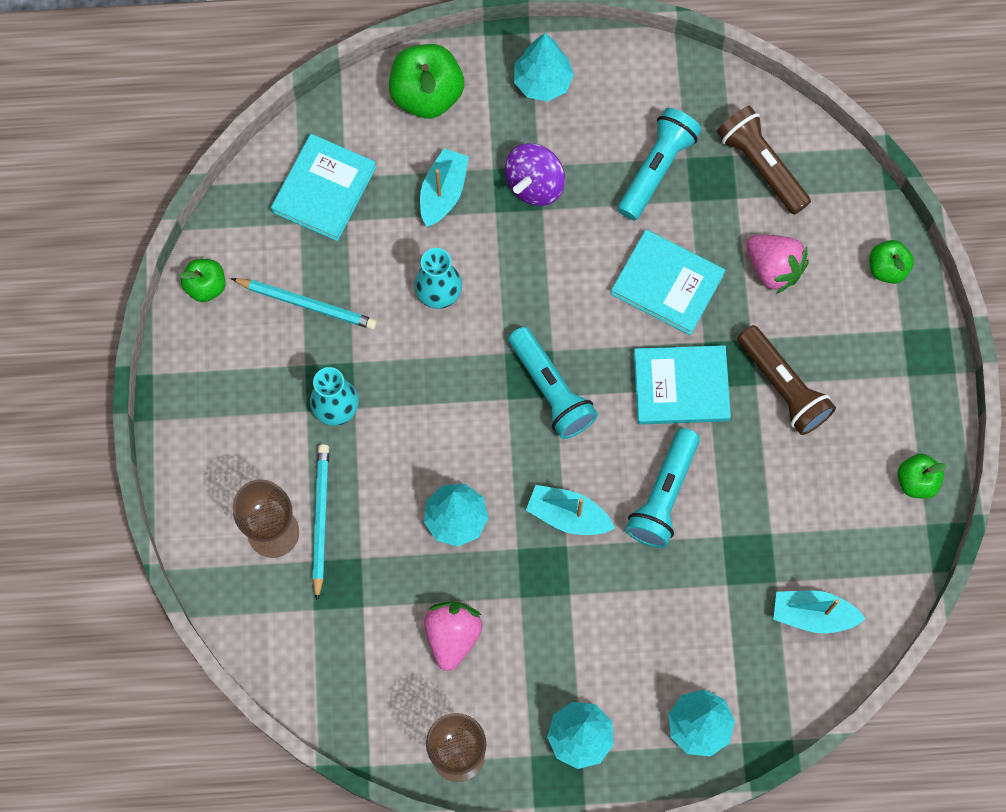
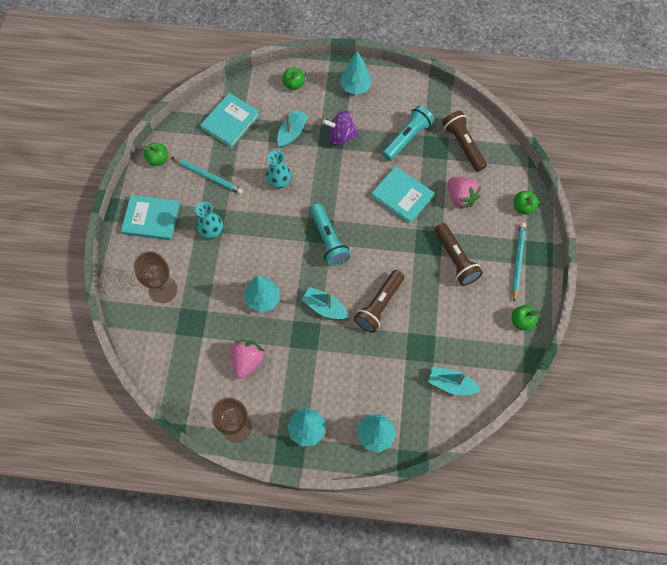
camera: 10 degrees right, 5 degrees down
(320, 520) = (189, 287): turquoise pencil -> turquoise pencil (517, 261)
(427, 95) = (294, 84): green apple -> green apple, size x0.57
(534, 184) = (341, 136): purple spinning top -> purple spinning top turned 45 degrees clockwise
(663, 495) = (379, 305): turquoise flashlight -> brown flashlight
(681, 386) = (399, 250): turquoise book -> turquoise book (151, 219)

